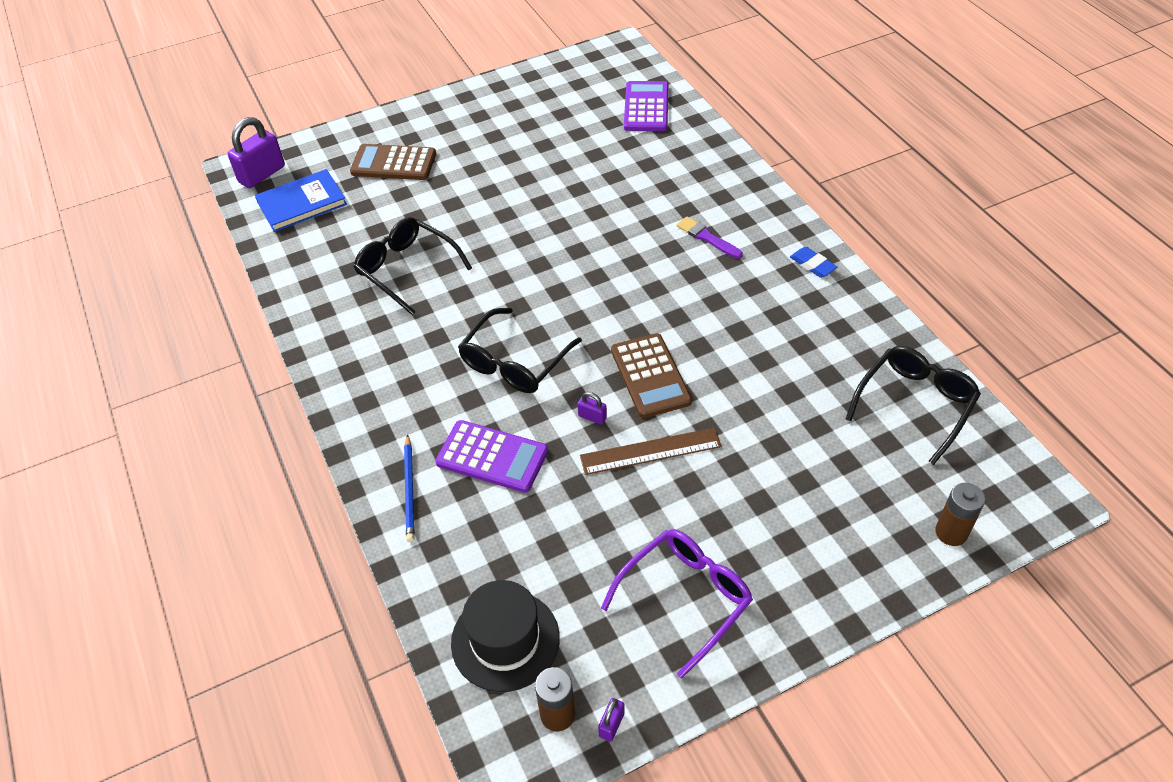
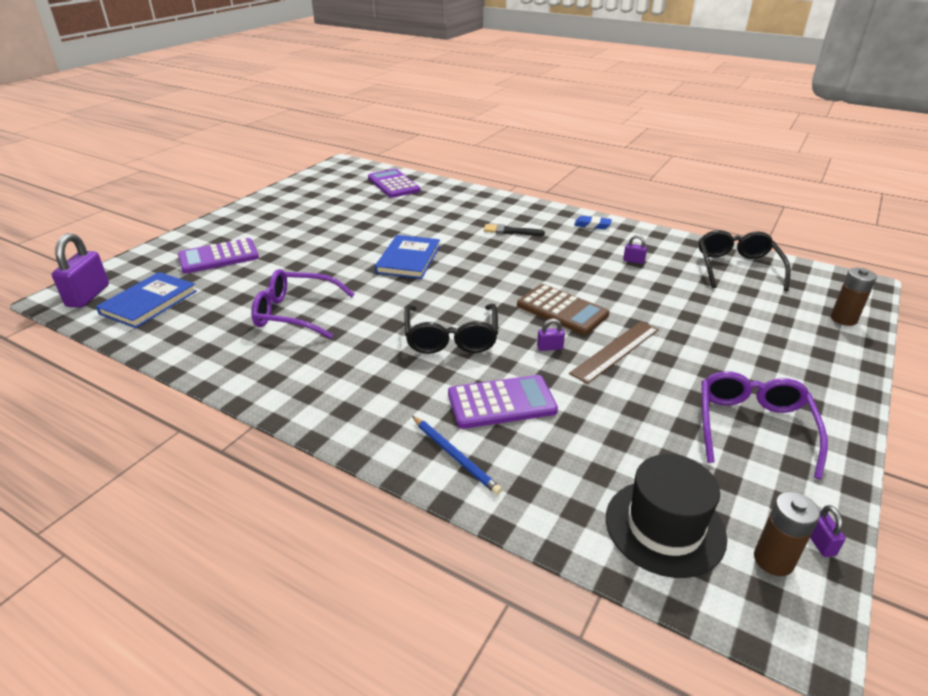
camera: 35 degrees left, 15 degrees down
(393, 163) = (218, 257): brown calculator -> purple calculator
(406, 269) = (295, 313): black glasses -> purple glasses
(562, 238) = (408, 259): none -> blue book
(707, 238) = (510, 231): purple brush -> black brush
(801, 341) = (633, 261): none -> purple padlock

